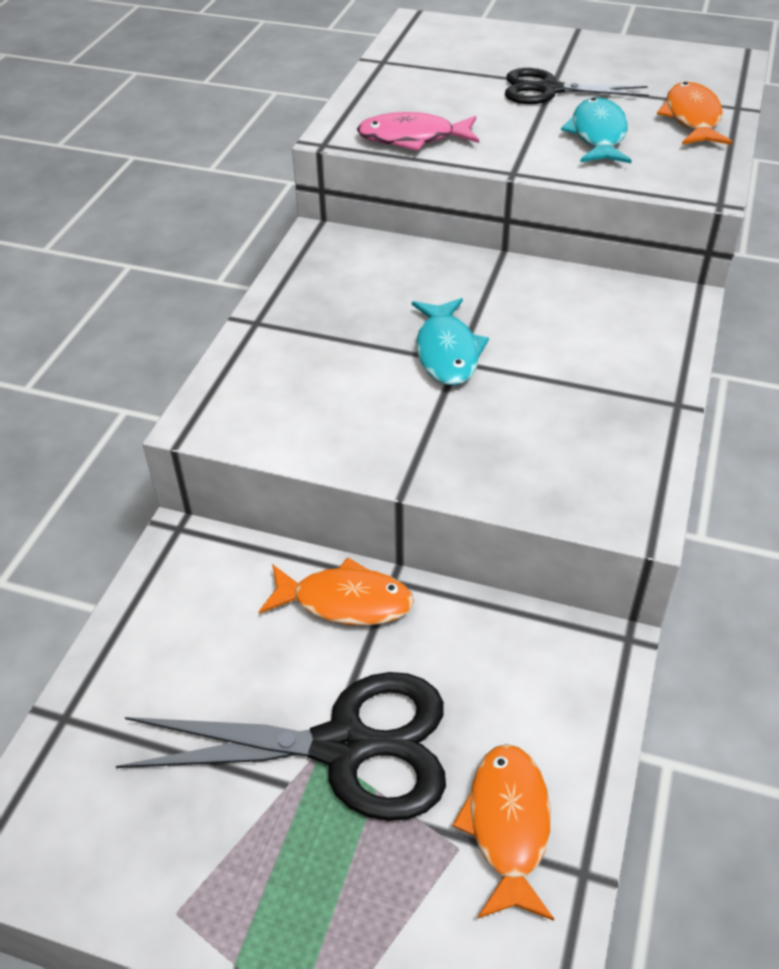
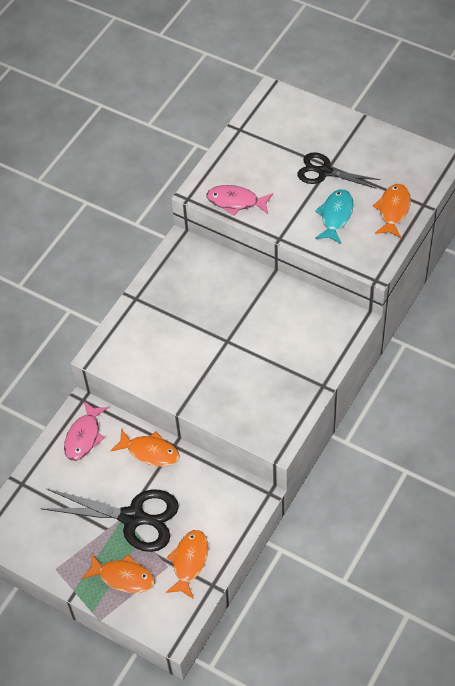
camera: 15 degrees right, 10 degrees up
(194, 596) = (84, 436): none -> pink fish
(356, 898) = (123, 577): none -> orange fish
(447, 352) = (224, 334): turquoise fish -> none

